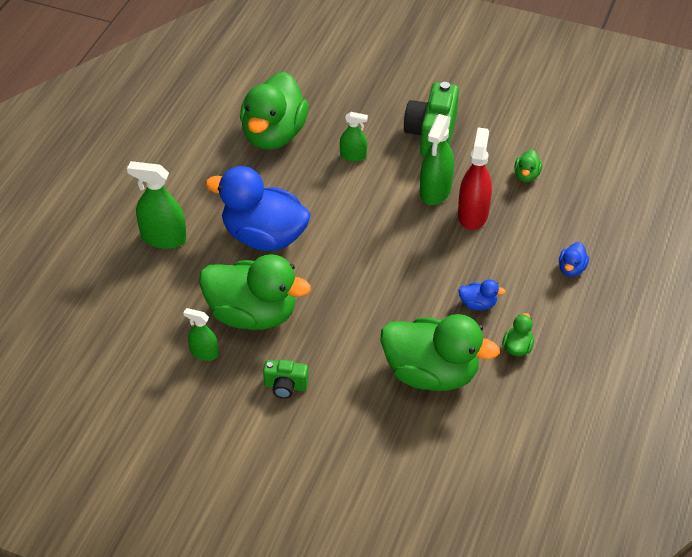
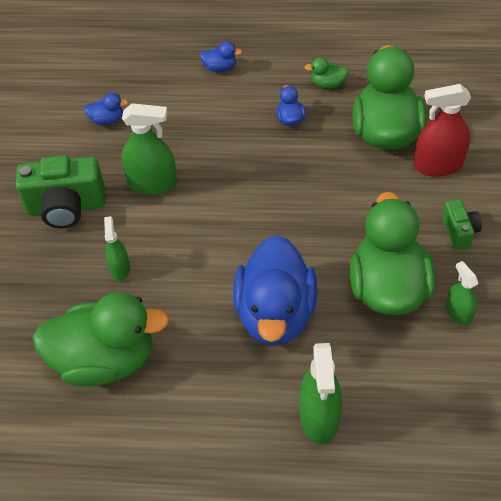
camera: 105 degrees left, 5 degrees up
(204, 353) = (458, 313): green spray bottle -> green spray bottle turned 150 degrees clockwise
(473, 214) = (176, 147): red spray bottle -> red spray bottle (438, 165)
(526, 175) = (107, 120): green duck -> blue duck

